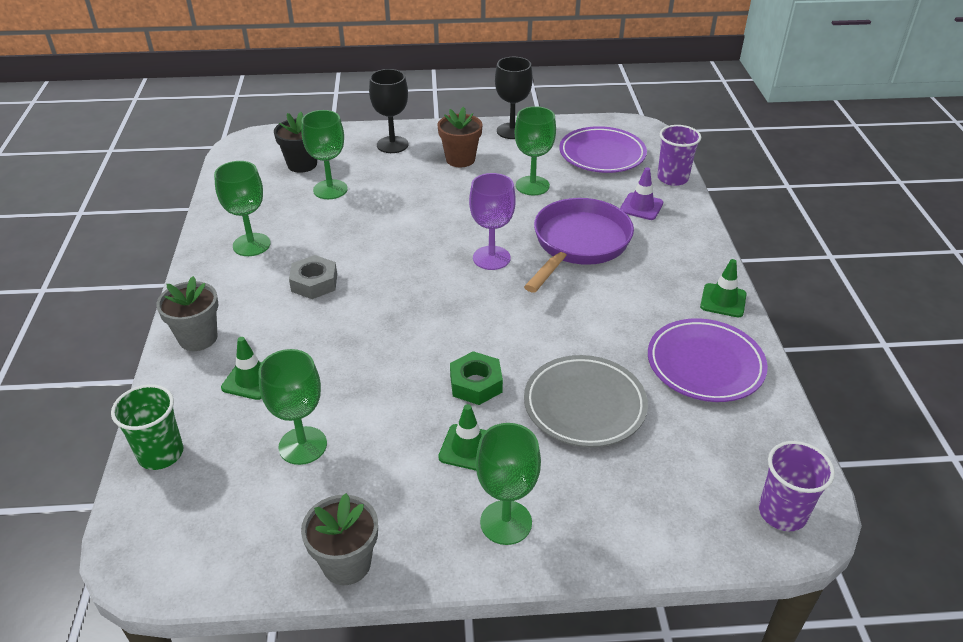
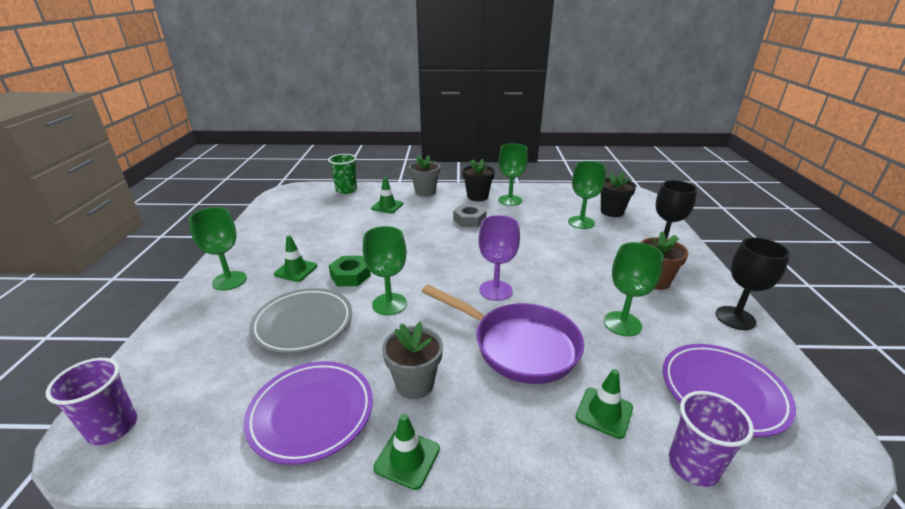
camera: 95 degrees right, 10 degrees down
(231, 277) = (477, 196): none -> black flower pot
(302, 445) = (331, 221): green goblet -> green goblet (389, 304)
(346, 563) = (246, 233): grey flower pot -> grey flower pot (415, 384)
(641, 207) = (604, 412): purple traffic cone -> green traffic cone

